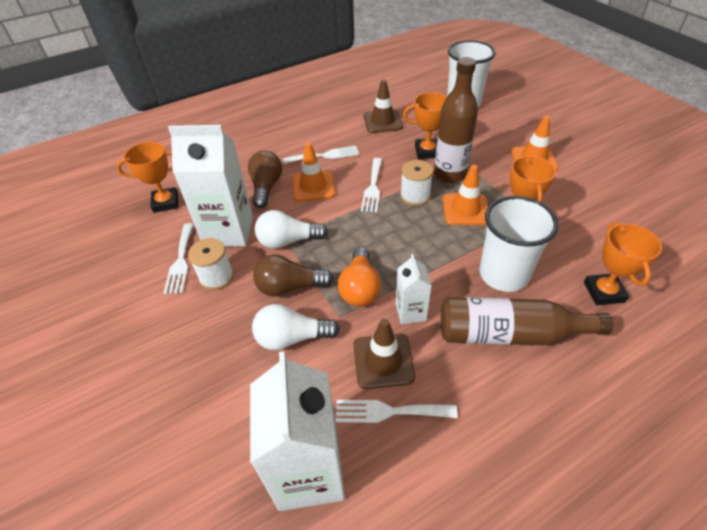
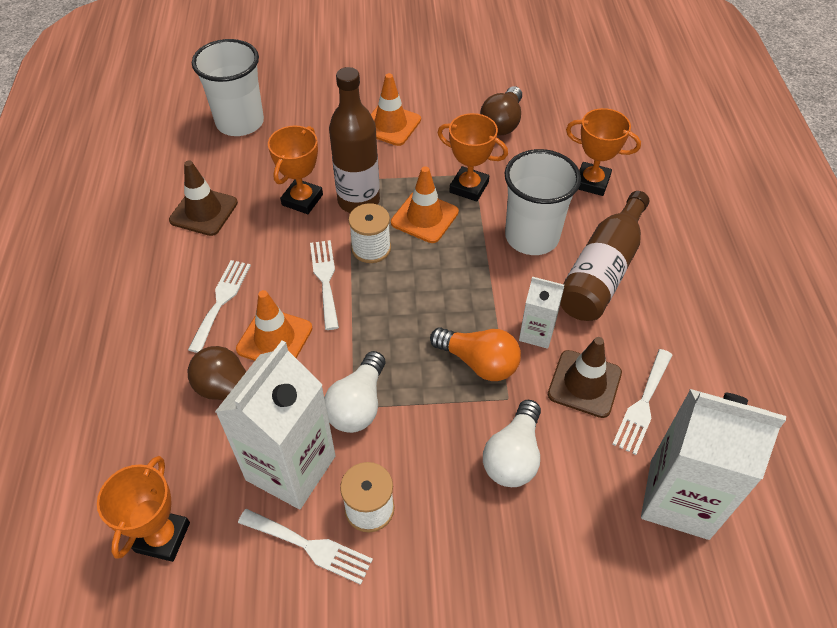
camera: 65 degrees left, 5 degrees up
(289, 287) = (436, 431): brown light bulb -> brown light bulb (502, 123)
(372, 187) = (325, 279): white fork -> white fork turned 135 degrees counterclockwise

